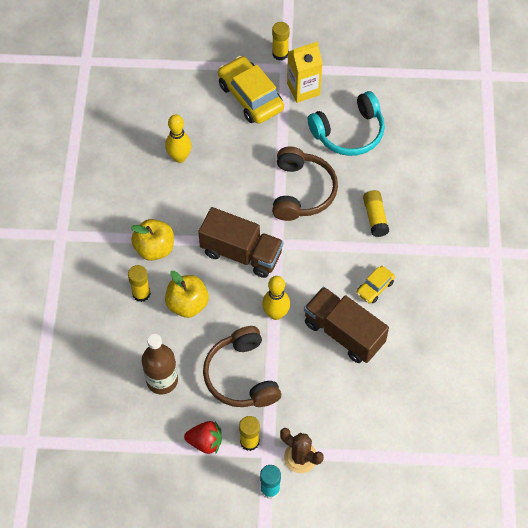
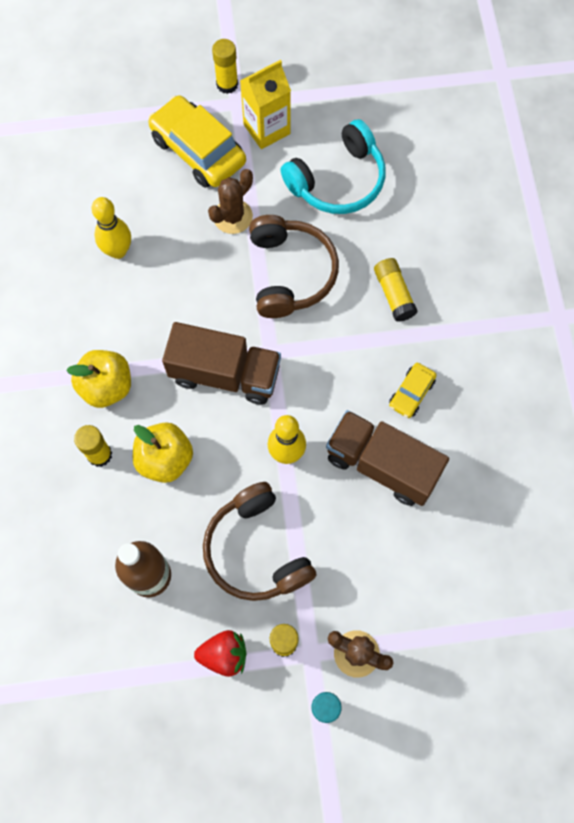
camera: 10 degrees left, 10 degrees up
(267, 146) = (233, 216): none -> brown cactus

